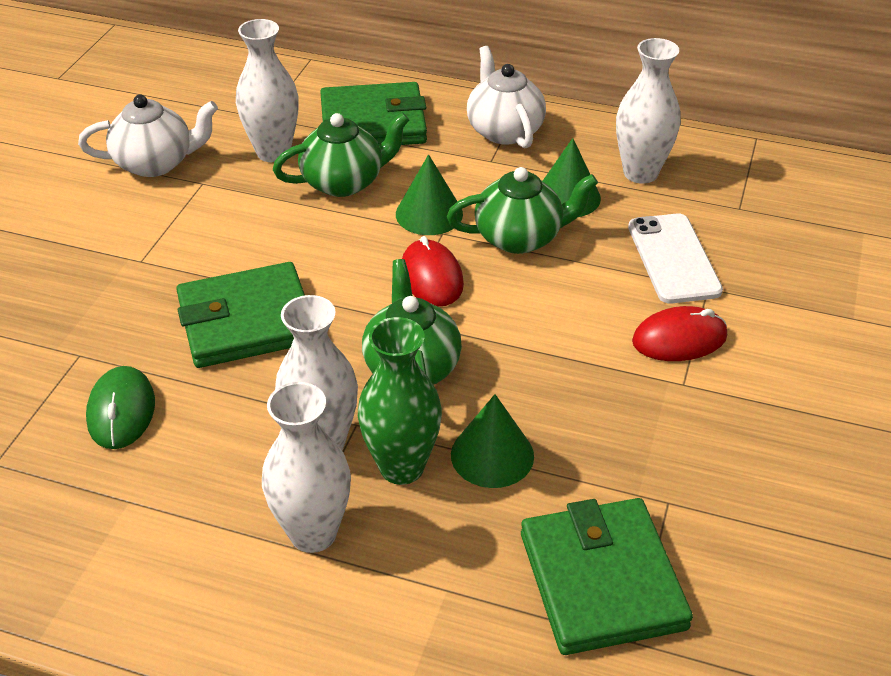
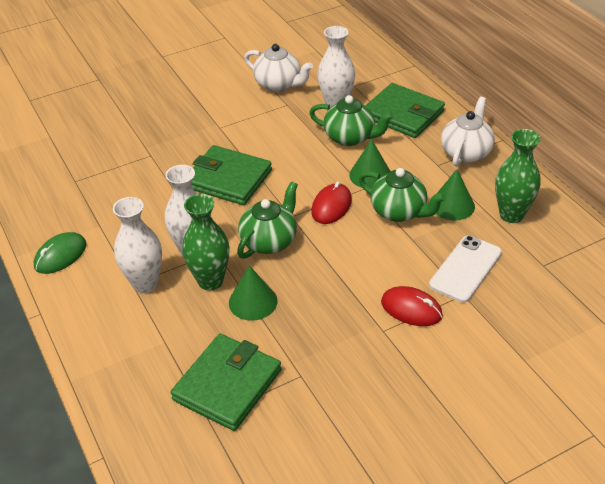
camera: 45 degrees right, 0 degrees up
(121, 411) = (138, 188): green mouse -> green mouse (60, 255)
(640, 173) = (511, 215): white vase -> green vase

